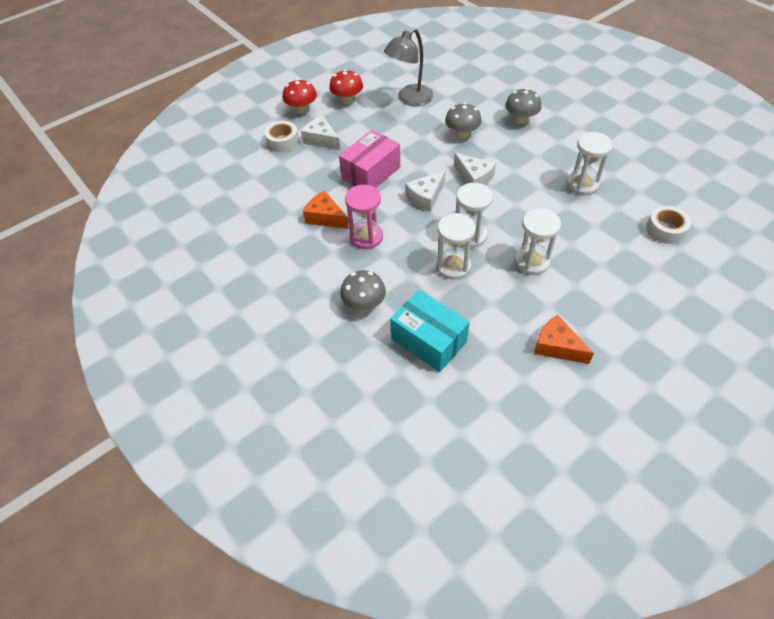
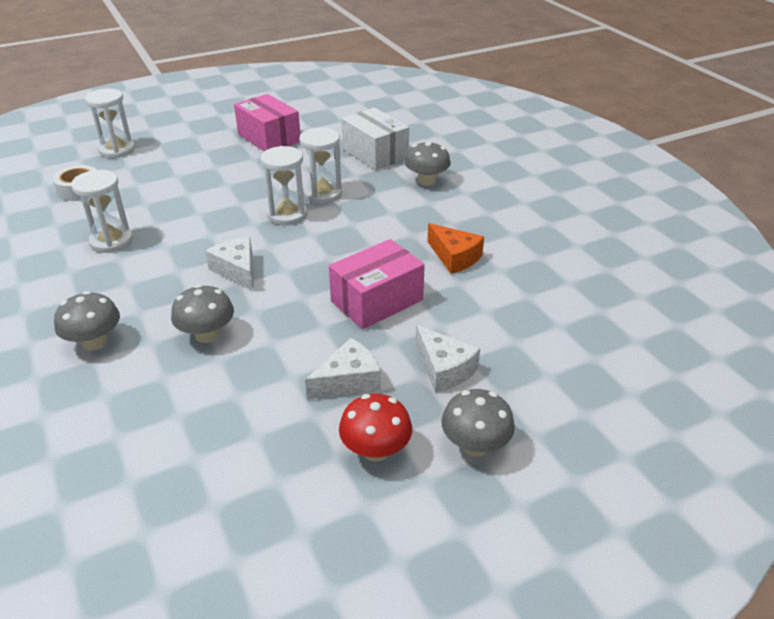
camera: 170 degrees left, 15 degrees down
(283, 141) = (514, 379): white tape -> none
(302, 109) = (475, 445): red mushroom -> grey mushroom
(366, 237) = (408, 230): pink hourglass -> none
(409, 99) = (251, 424): grey lamp -> none
(425, 197) = (315, 259): white cheese -> white cheese (349, 381)
(428, 340) = (375, 153): turquoise box -> white box
(531, 262) = (240, 186): white hourglass -> white hourglass (117, 150)
(557, 346) = (269, 138): orange cheese -> pink box

